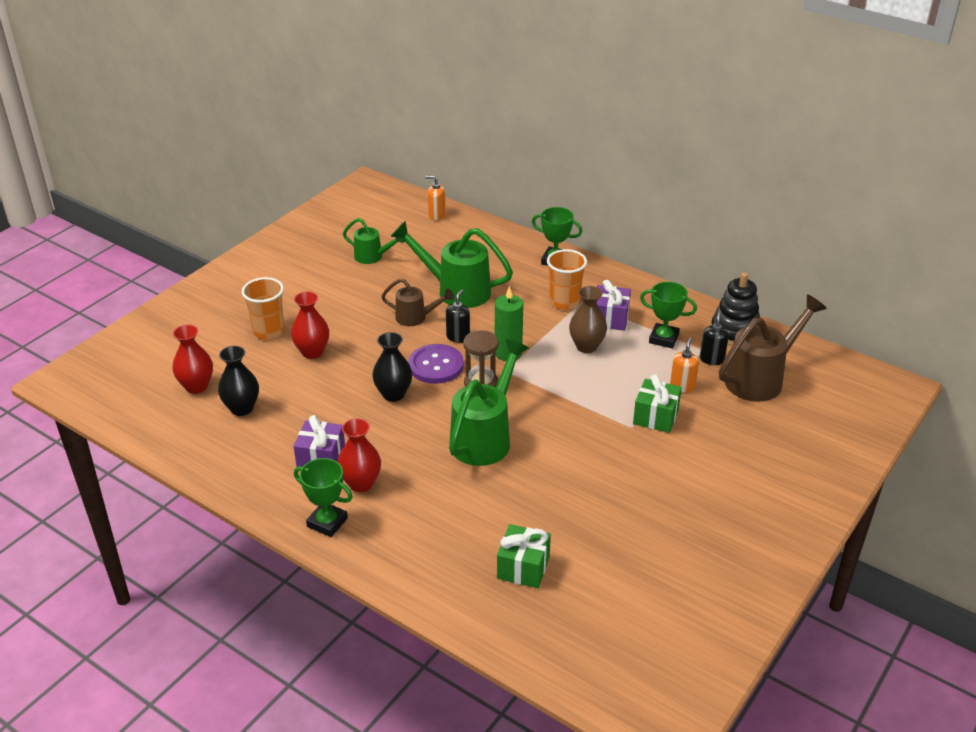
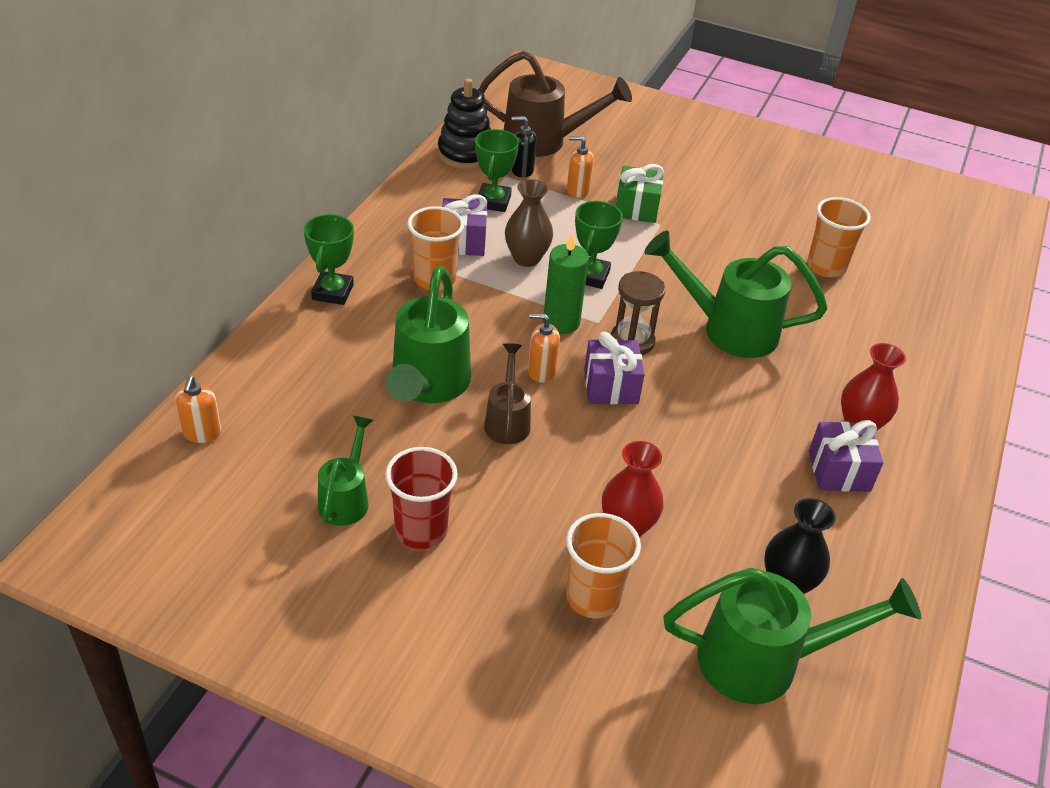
camera: 105 degrees left, 5 degrees up
(196, 386) = (765, 661): red vase -> green watering can
(327, 522) = (936, 444): green trophy -> green trophy (590, 276)
(340, 279) = (421, 530): none -> red cup
(393, 394) = (686, 420): black vase -> none
(436, 365) = (611, 386): purple button -> purple gift
(458, 337) = (541, 371): black soap dispenser -> orange soap dispenser
(523, 567) = (900, 288): green gift -> none
(561, 522) = (826, 267): none -> orange cup
(761, 378) = (544, 142): brown watering can -> brown watering can turned 150 degrees clockwise

